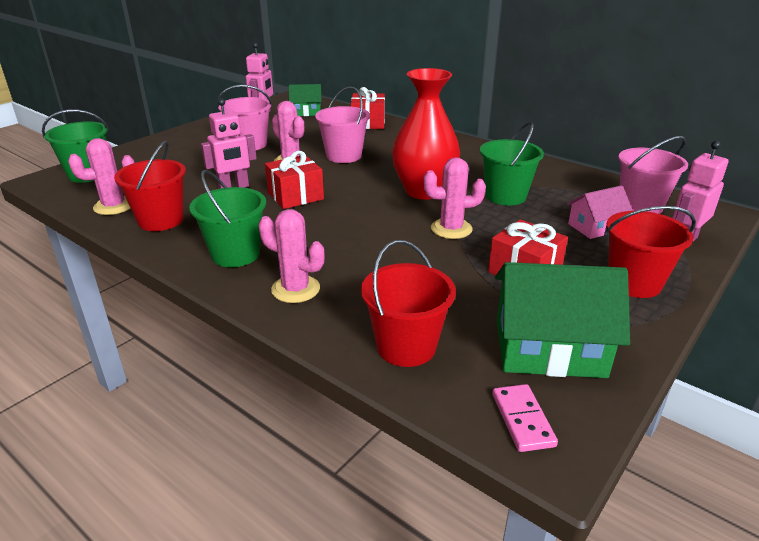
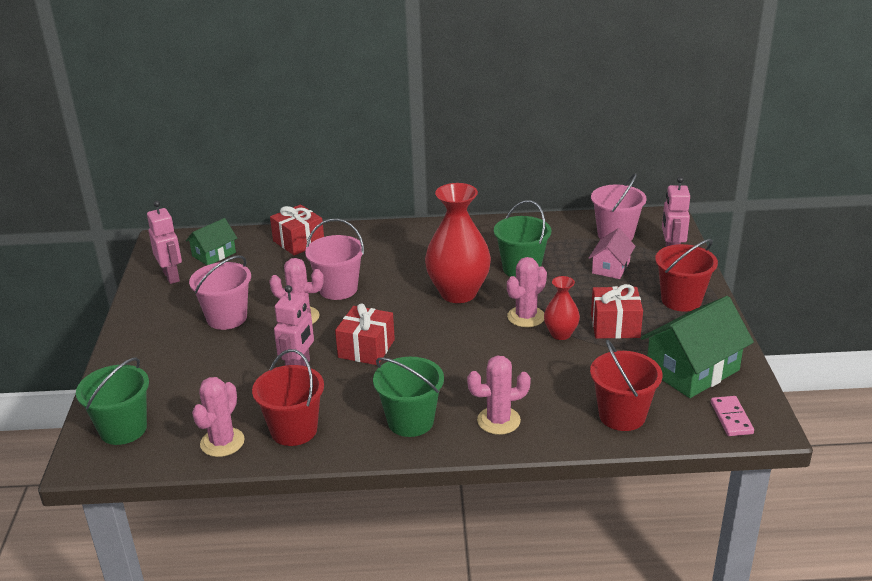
camera: 40 degrees left, 0 degrees up
(460, 254) = (560, 334): none -> red vase
(522, 420) = (731, 418): pink domino -> pink domino turned 45 degrees clockwise

